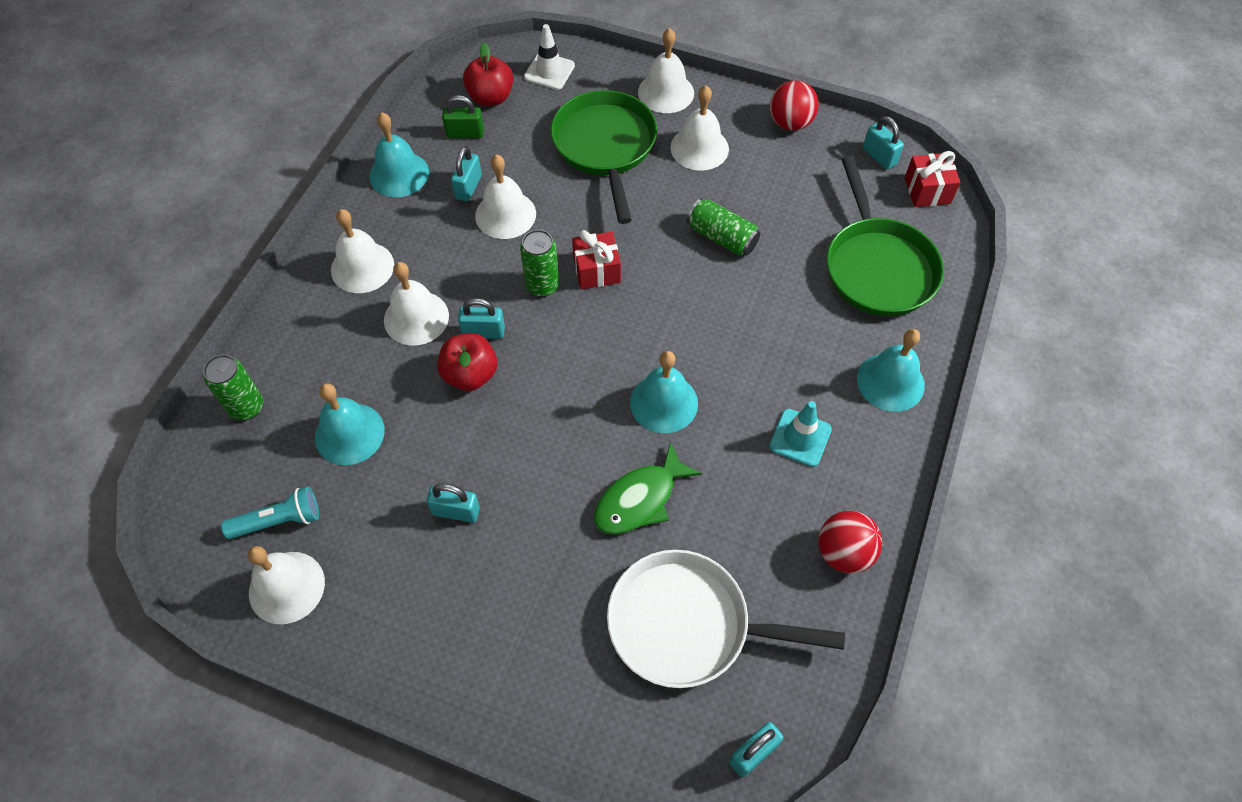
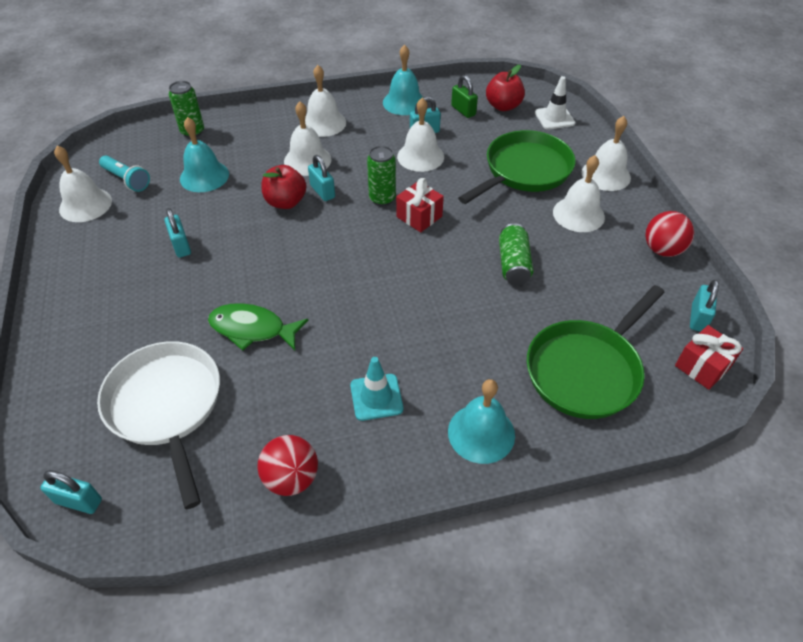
camera: 55 degrees right, 10 degrees down
(664, 403) = (341, 303): turquoise bell -> none

